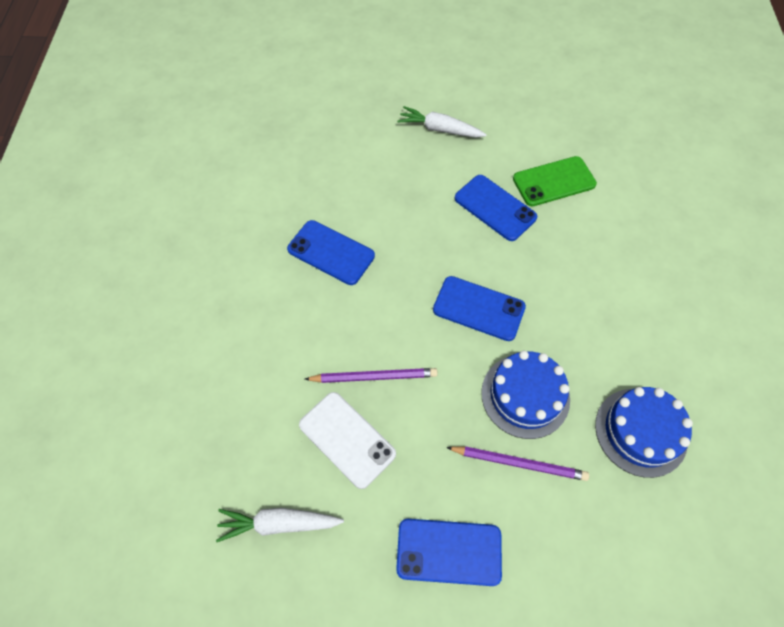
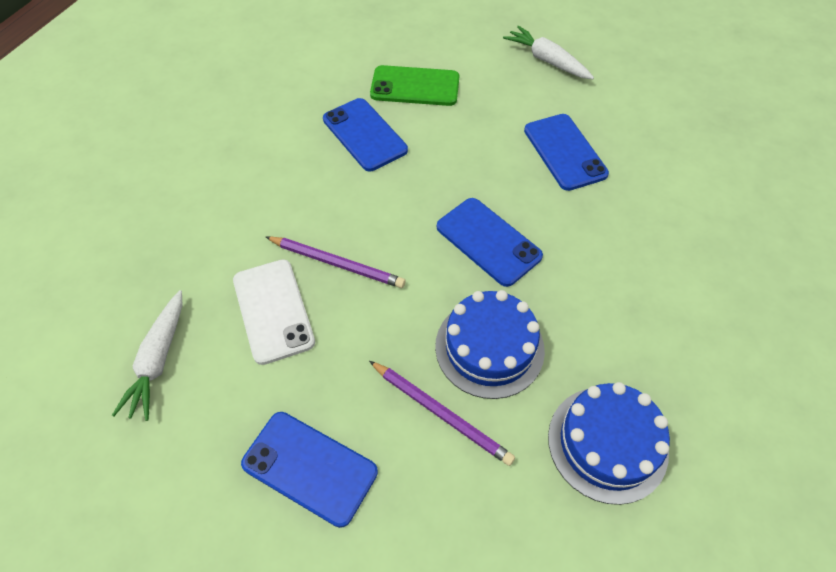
camera: 25 degrees right, 5 degrees down
(279, 523) = (158, 360): white carrot -> white carrot turned 105 degrees counterclockwise
(554, 182) = (648, 149): green phone -> green phone (415, 86)

